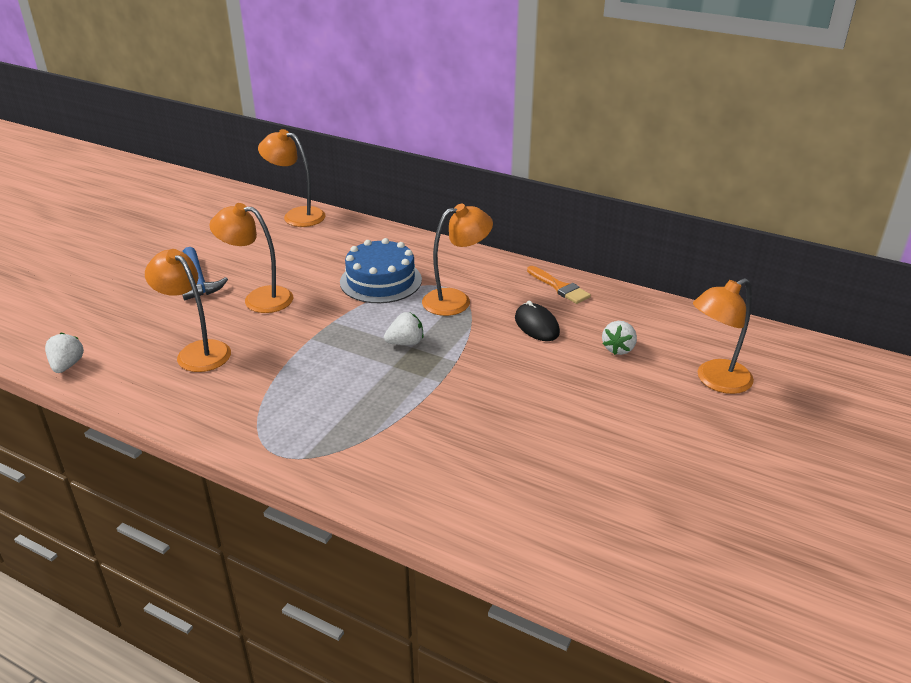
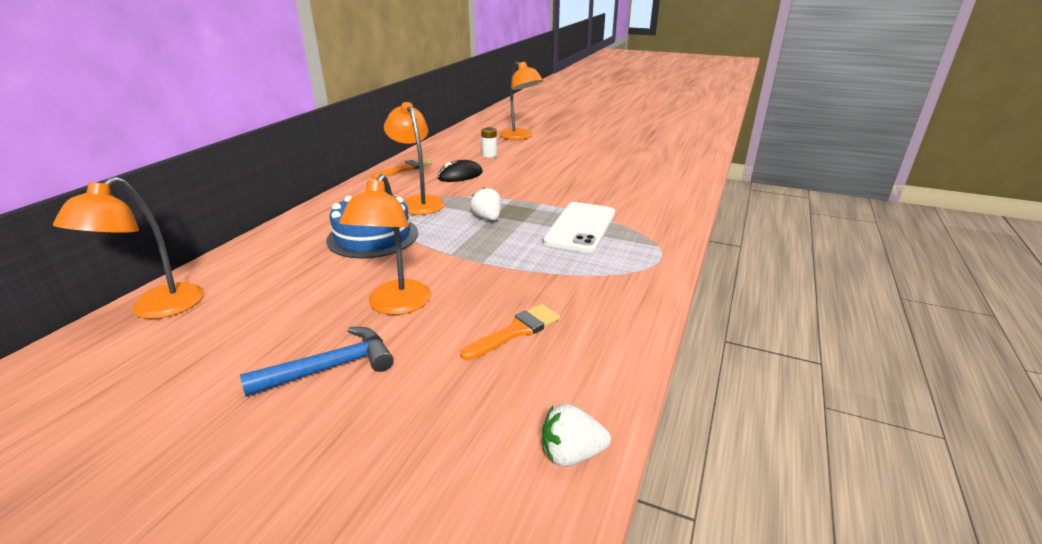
camera: 95 degrees left, 5 degrees down
(197, 351) = (516, 331): orange lamp -> orange brush
(367, 405) = (580, 227): none -> white phone
(618, 349) = (489, 155): white strawberry -> white battery

